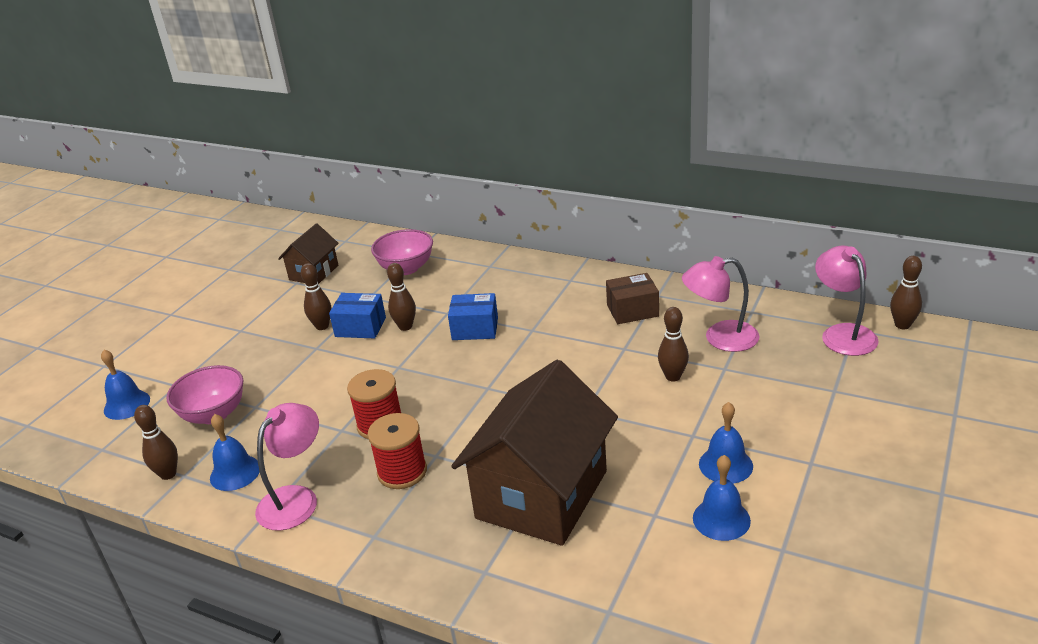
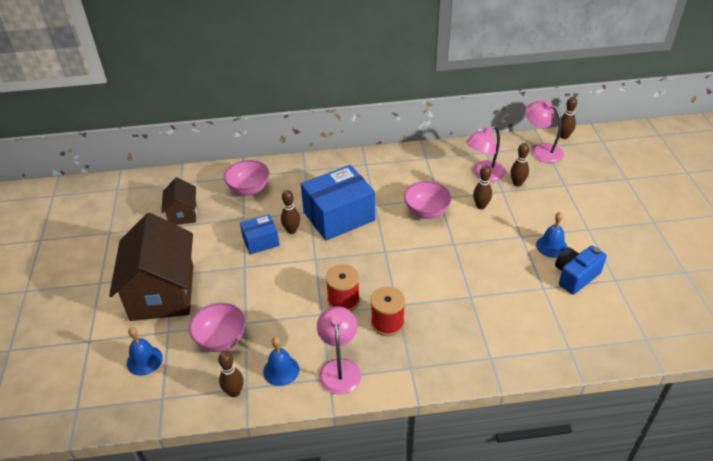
camera: 35 degrees left, 10 degrees up
(322, 326) = (232, 250): brown bowling pin -> brown bowling pin (517, 183)
(475, 328) = (339, 216): blue box -> blue box, size x1.89
(541, 494) = (478, 302): brown house -> brown house (162, 292)
(589, 360) = (426, 212): none -> pink bowl
(632, 310) = (421, 172): brown box -> none
(721, 519) = (575, 276): blue bell -> blue camera

